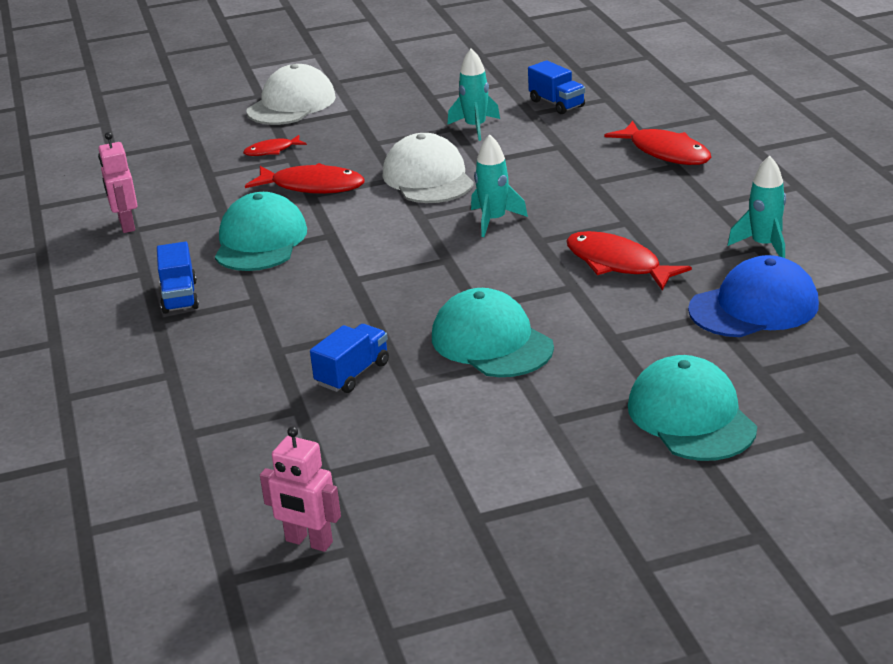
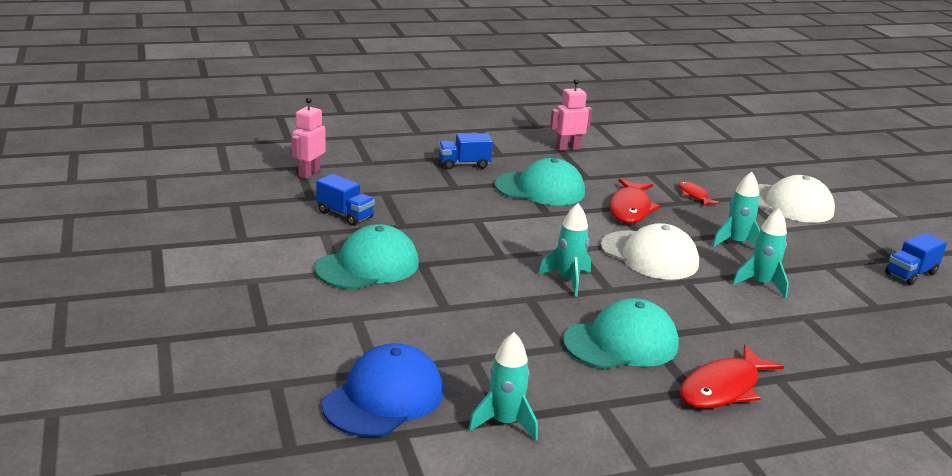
camera: 85 degrees right, 5 degrees down
(308, 542) = (168, 197): pink robot -> pink robot (309, 173)
(390, 134) = (736, 243): none -> turquoise rocket
(428, 178) = (649, 255): white cap -> white cap turned 60 degrees clockwise
(557, 104) = (833, 333): blue truck -> blue truck (911, 274)
(617, 264) = (480, 333): red fish -> none
(691, 416) = (224, 340): turquoise cap -> turquoise cap (621, 343)
(754, 307) = (384, 397): blue cap -> blue cap turned 120 degrees counterclockwise

